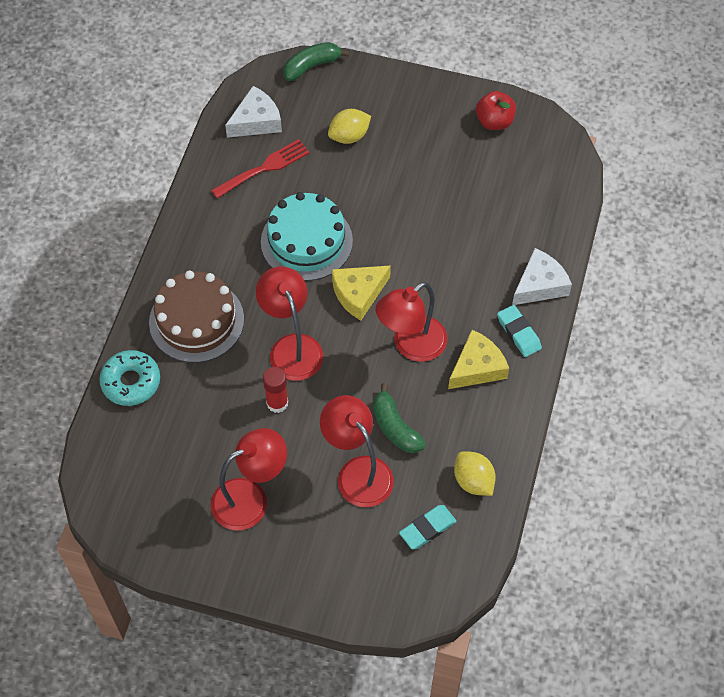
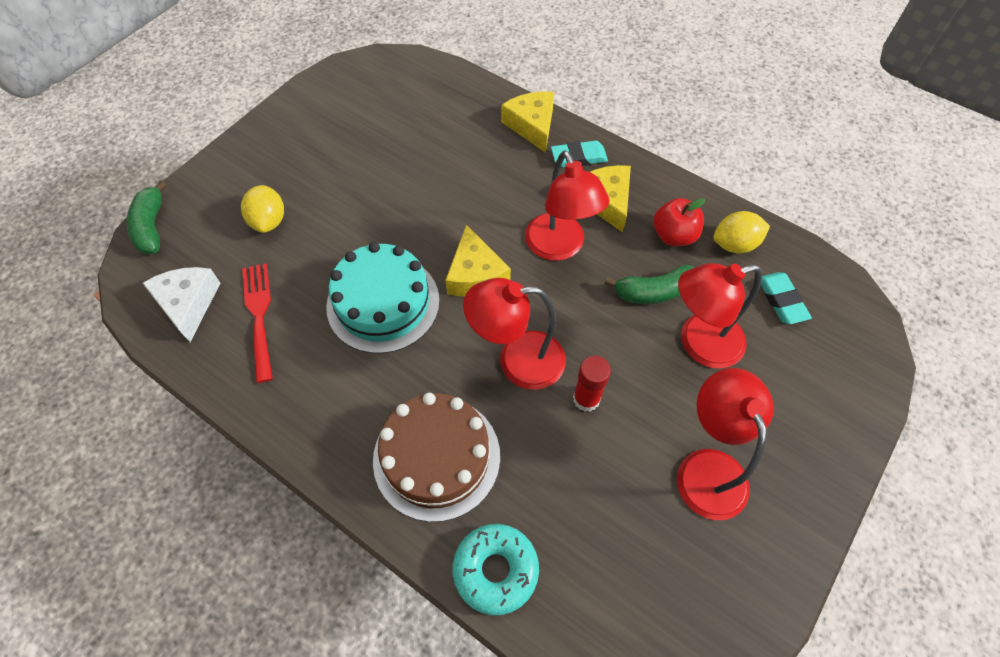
camera: 70 degrees left, 0 degrees up
(494, 121) = (329, 100): red apple -> red apple (673, 235)
(540, 285) = (532, 125): white cheese -> yellow cheese

